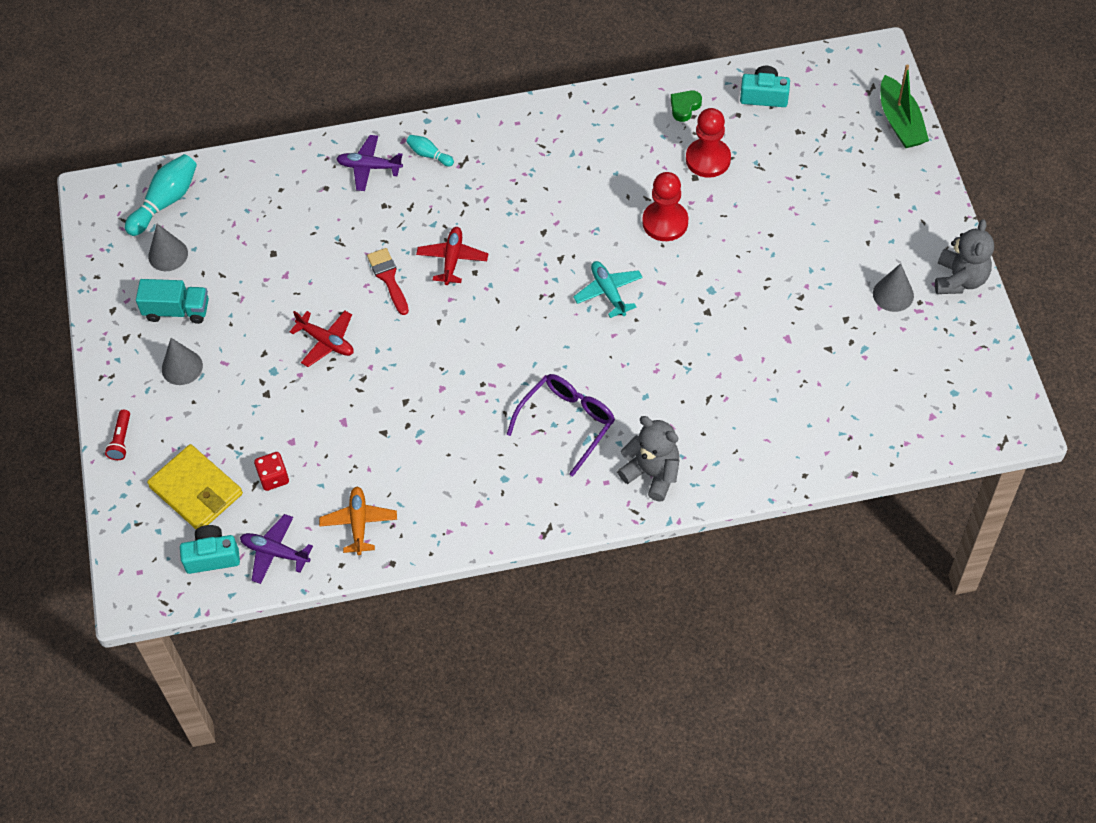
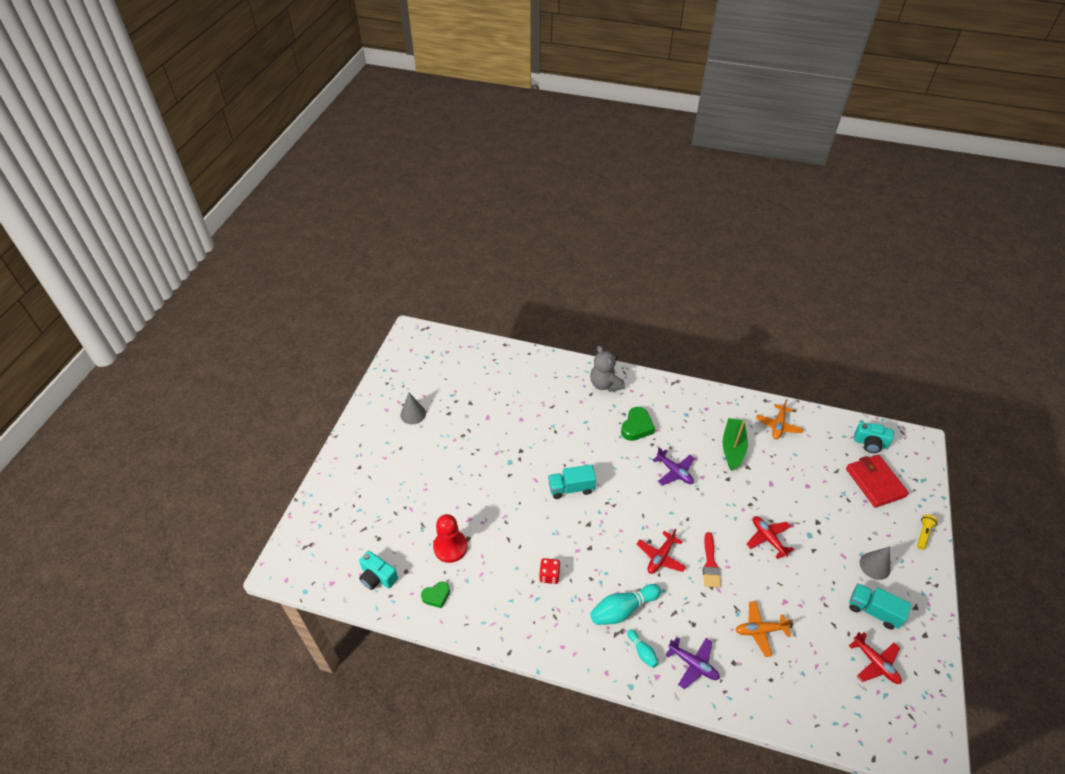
camera: 155 degrees left, 10 degrees down
(121, 440) = (923, 534): red flashlight -> yellow flashlight
(165, 202) = (871, 716): turquoise bowling pin -> turquoise bowling pin (622, 610)
(168, 254) = (875, 663): grey cone -> red plane
(196, 490) = (875, 482): yellow wallet -> red wallet
(273, 477) = (823, 470): red dice -> red dice (549, 575)
(275, 552) = (831, 431): purple plane -> purple plane (674, 472)
(306, 231) = (760, 630): none -> orange plane
(567, 422) = (636, 427): purple glasses -> green heart
(608, 292) = (571, 488): turquoise plane -> turquoise truck
(665, 222) = (508, 516): red pawn -> none
(900, 122) = (312, 512): green boat -> green boat (732, 448)
(959, 279) = (372, 406): grey teddy bear -> none

